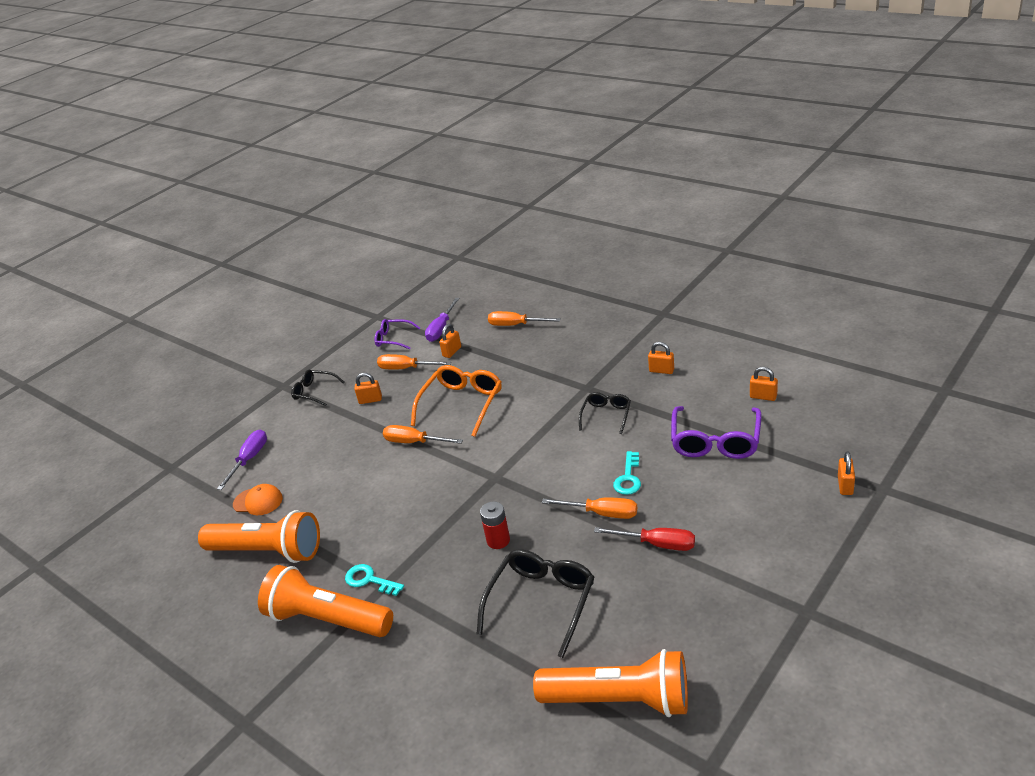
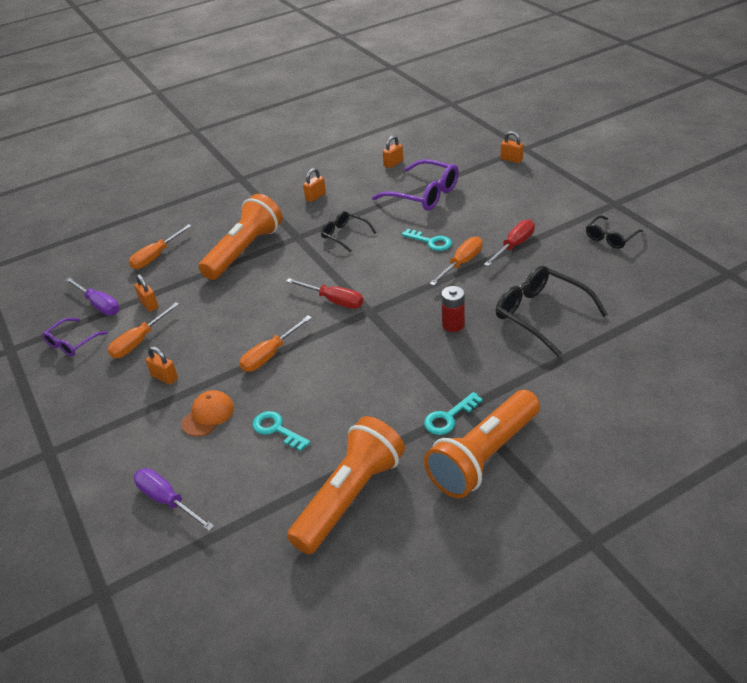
camera: 70 degrees left, 5 degrees up
(258, 501) = (255, 498): orange cap -> orange cap (208, 415)
(315, 392) = (97, 423): black glasses -> black glasses (611, 237)
(330, 482) = (276, 429): none -> turquoise key
(370, 400) = (165, 377): orange padlock -> orange padlock turned 75 degrees counterclockwise
(461, 405) = (243, 313): orange glasses -> none
(501, 449) = (334, 301): none -> red screwdriver
(620, 699) = (657, 297): orange flashlight -> orange flashlight (244, 251)

